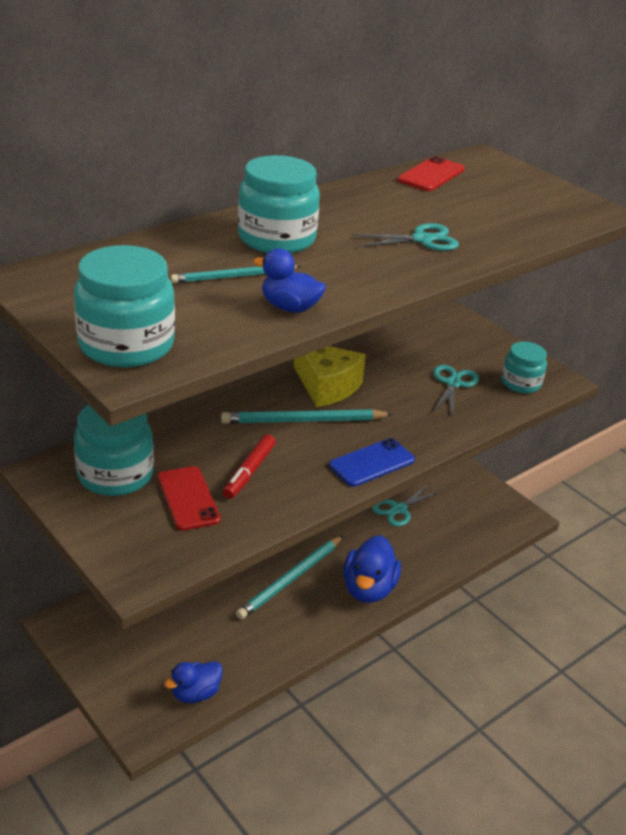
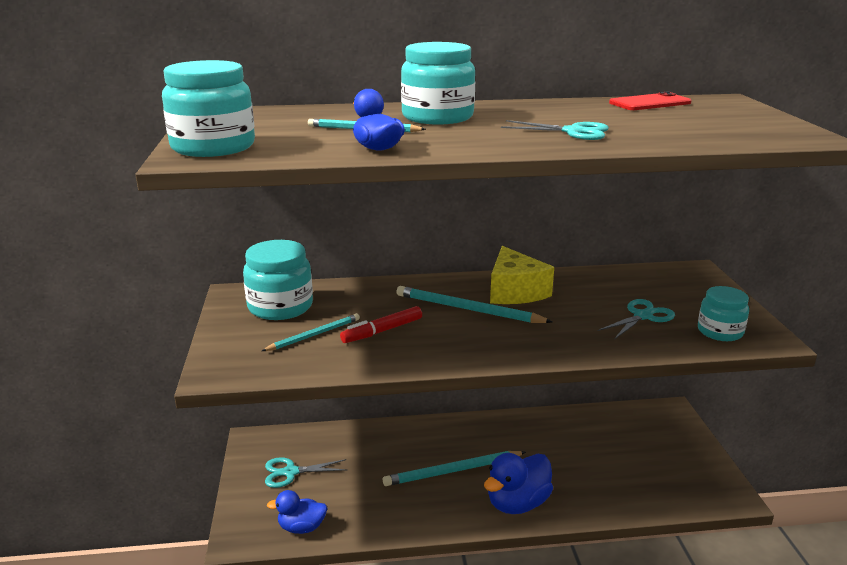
camera: 35 degrees right, 10 degrees down
(188, 498) = (314, 335): red phone -> turquoise pencil
(372, 463) = (497, 352): blue phone -> none
(398, 509) = (599, 449): turquoise scissors -> turquoise scissors (290, 472)

